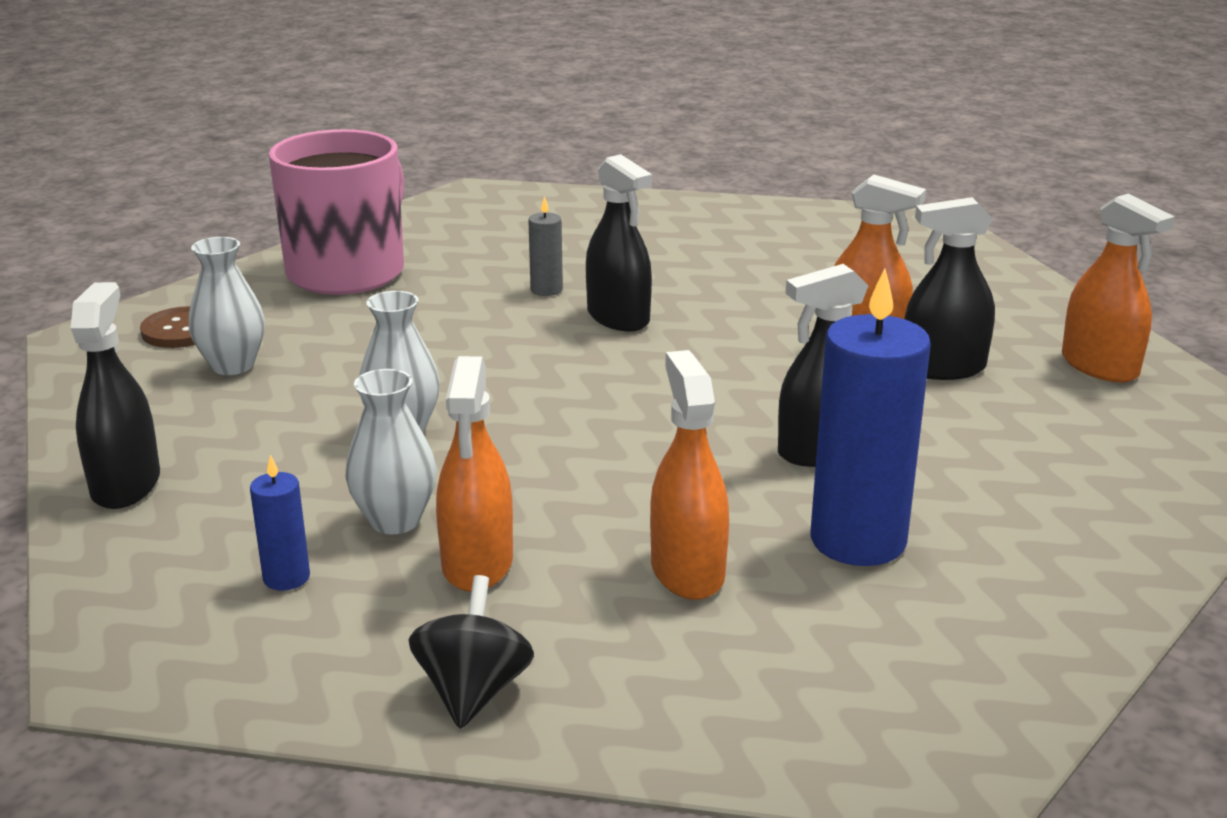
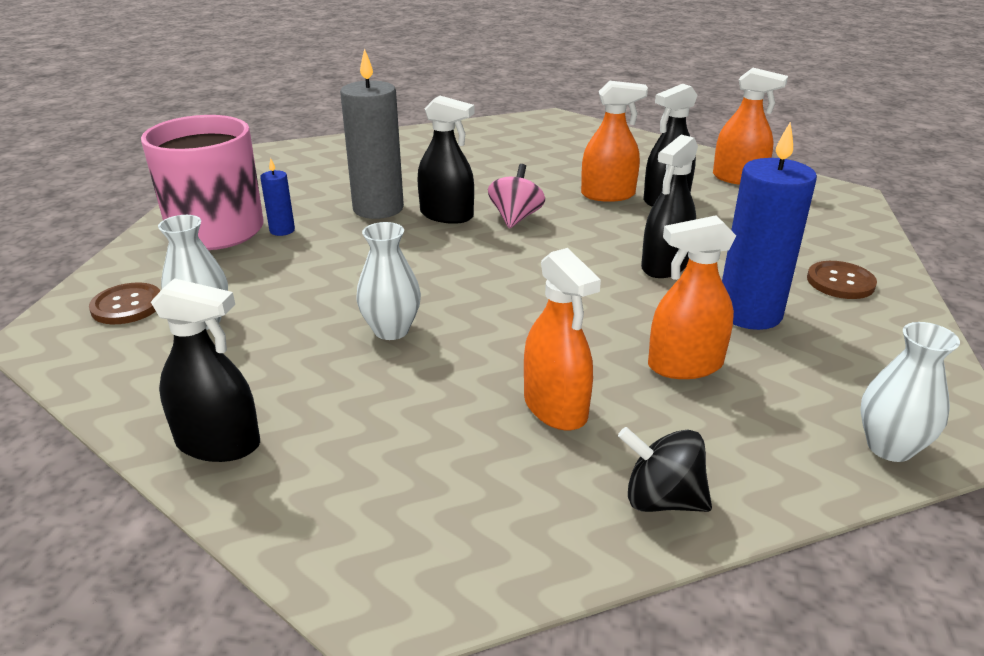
camera: 30 degrees left, 5 degrees up
(126, 485) = (218, 443): black spray bottle -> black spray bottle turned 135 degrees clockwise
(286, 577) = (435, 469): blue candle -> blue candle (282, 230)
(395, 520) = (464, 397): white vase -> white vase (889, 447)
(473, 691) = (661, 500): black spinning top -> black spinning top turned 45 degrees counterclockwise
(546, 290) = (378, 208): grey candle -> grey candle, size x2.15
(687, 571) = (685, 365): orange spray bottle -> orange spray bottle turned 60 degrees counterclockwise
(700, 342) = (515, 218): none -> pink spinning top
(1053, 543) = (840, 282): none -> brown button

